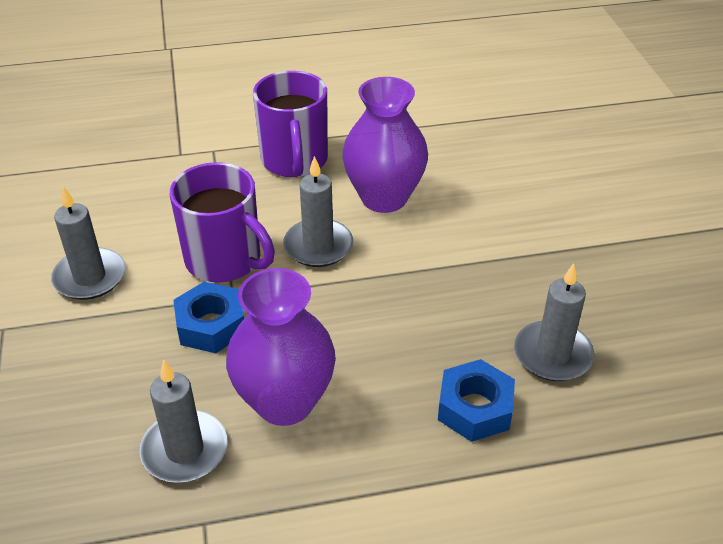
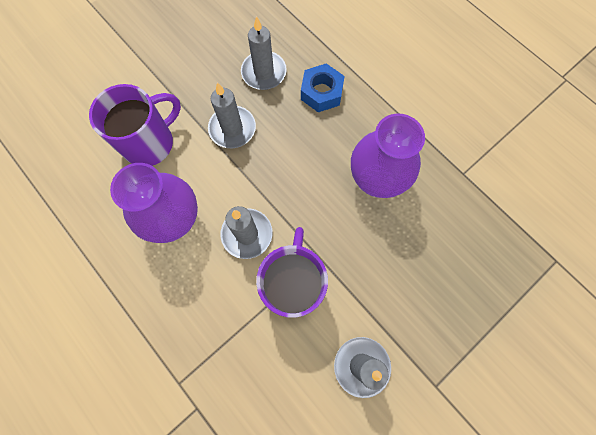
camera: 120 degrees left, 30 degrees up
(185, 450) = (436, 209): grey candle -> grey candle (232, 129)
(211, 325) = (351, 254): blue nut -> none
(294, 160) = (161, 308): purple mug -> purple mug (150, 143)

